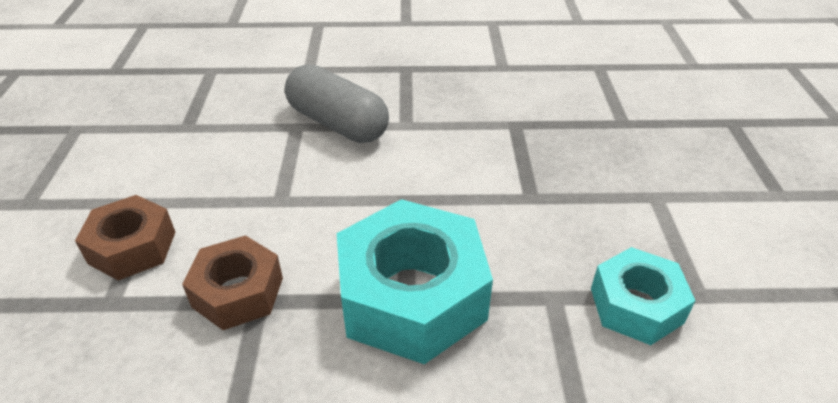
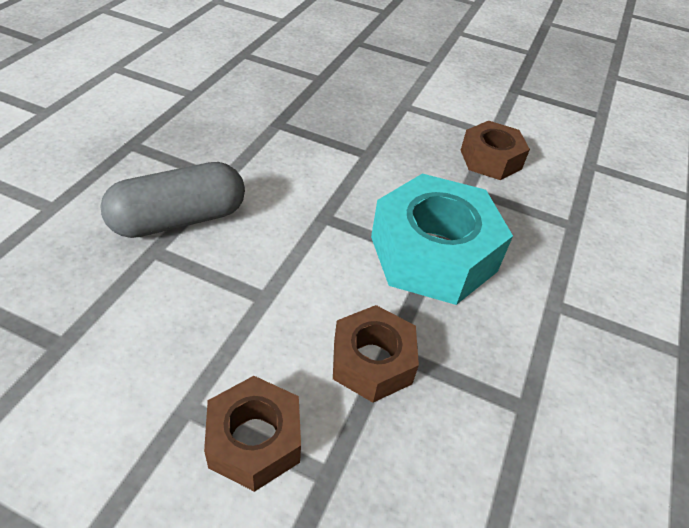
camera: 70 degrees left, 5 degrees up
(636, 305) = (490, 159): turquoise nut -> brown nut

